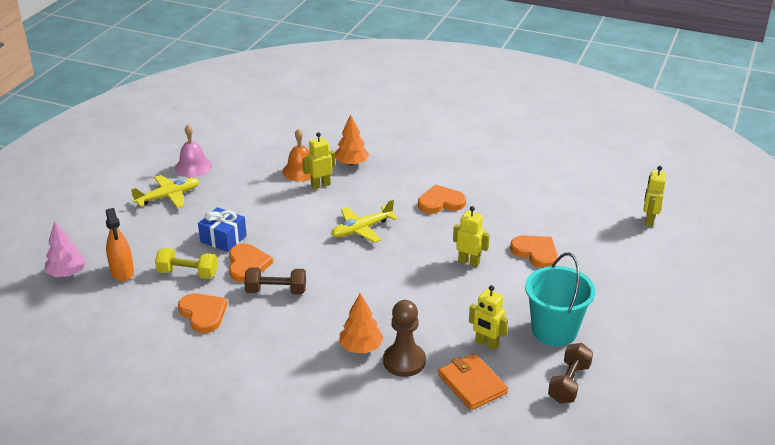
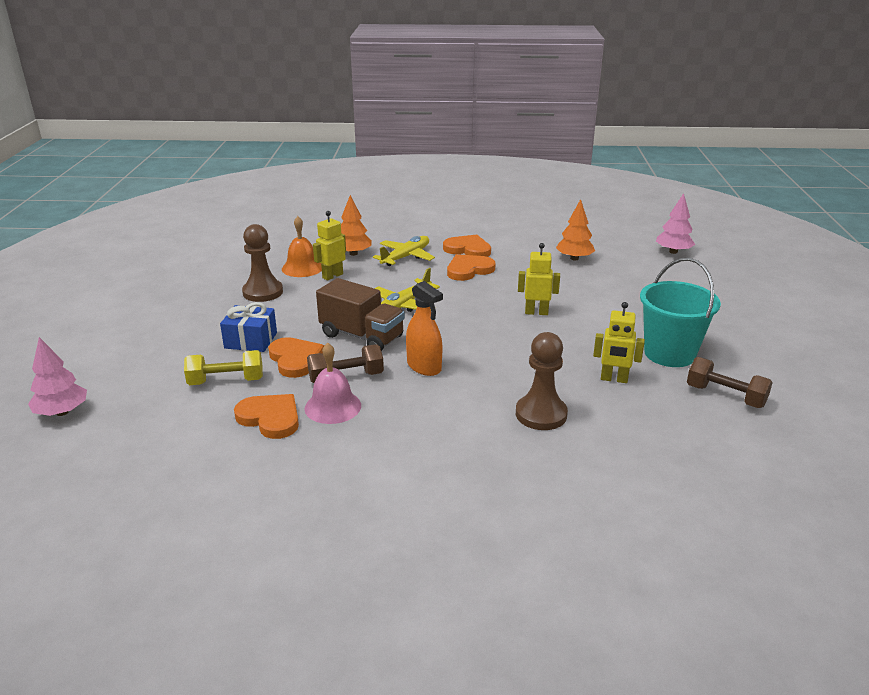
camera: 20 degrees left, 5 degrees down
(122, 272) = (139, 396): orange spray bottle -> orange spray bottle (424, 367)
(168, 197) = (159, 314): yellow plane -> yellow plane (405, 257)
(193, 166) = (175, 283): pink bell -> pink bell (333, 406)
(256, 191) = (263, 292): none -> brown pawn
(310, 254) = (362, 336): none -> brown truck
(361, 347) = (483, 411): orange tree -> orange tree (574, 258)
(472, 384) = (630, 419): orange wallet -> none
(535, 253) = (594, 293): orange heart -> orange heart (468, 249)
(569, 383) = (725, 396): brown dumbbell -> brown dumbbell turned 60 degrees counterclockwise
(649, 220) = (673, 251): yellow robot -> pink tree

